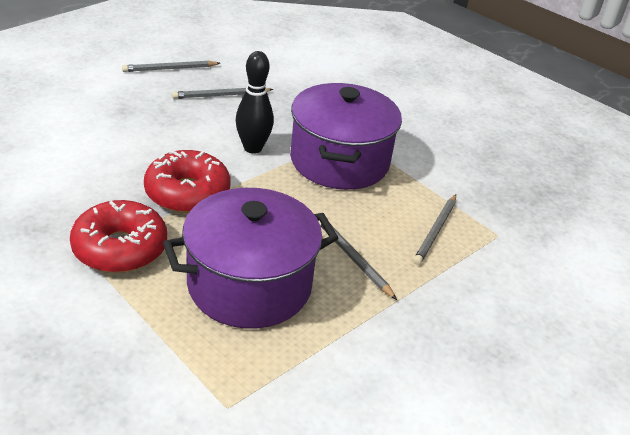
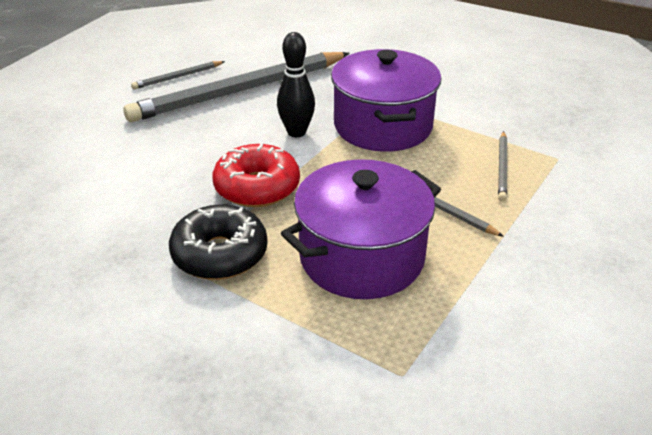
camera: 10 degrees left, 0 degrees up
(120, 248) = (220, 254): red donut -> black donut
(221, 95) = (240, 91): grey pencil -> grey pencil, size x2.40

